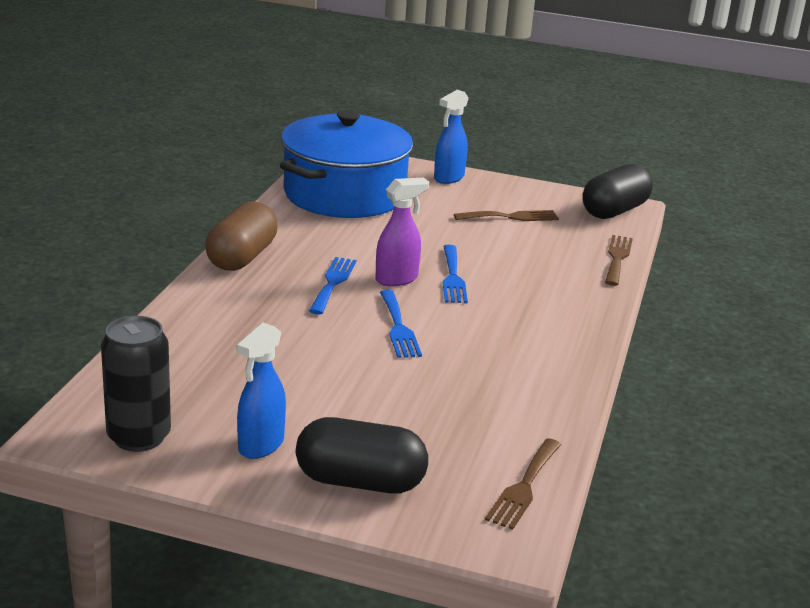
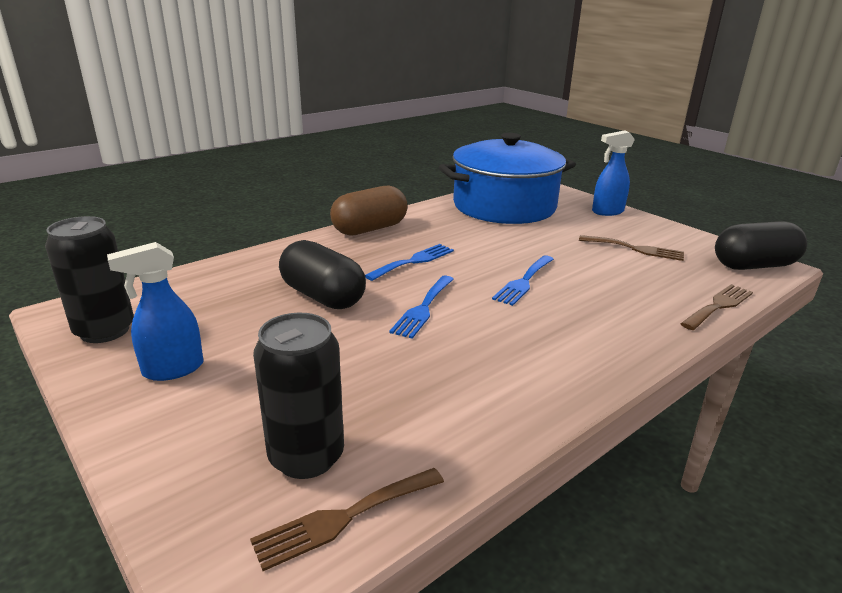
camera: 35 degrees right, 0 degrees up
(360, 481) = (197, 437): black capsule -> black capsule (323, 296)
(397, 279) = (471, 271): purple spray bottle -> none
(454, 464) = (306, 457): none -> black can

